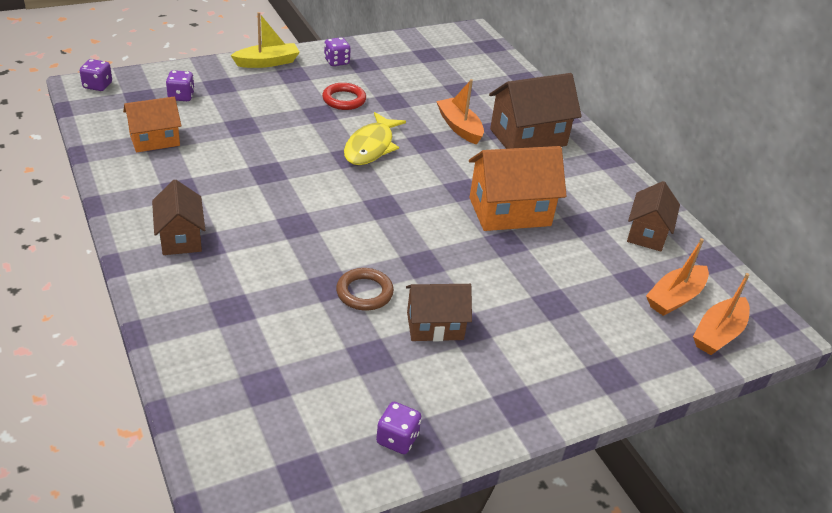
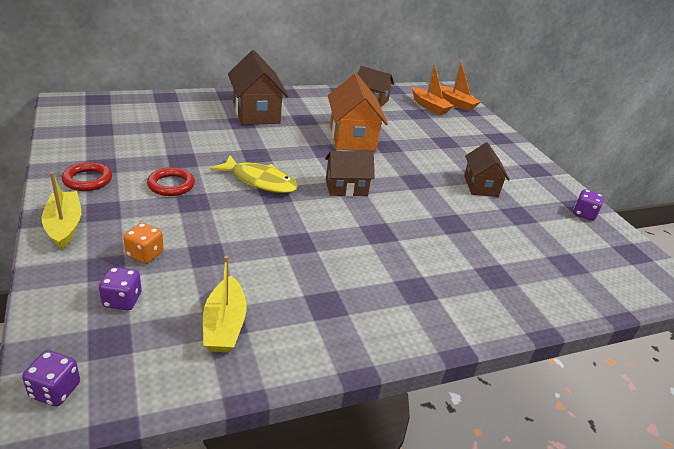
camera: 85 degrees left, 5 degrees down
(155, 140) = (224, 324): orange house -> yellow boat
(181, 237) = (407, 304): brown house -> brown house (346, 188)
(237, 99) = (145, 254): none -> orange dice
(336, 62) = (87, 180): purple dice -> red ring
(364, 293) = (456, 209): brown ring -> none
(459, 127) = (236, 136): orange boat -> none

